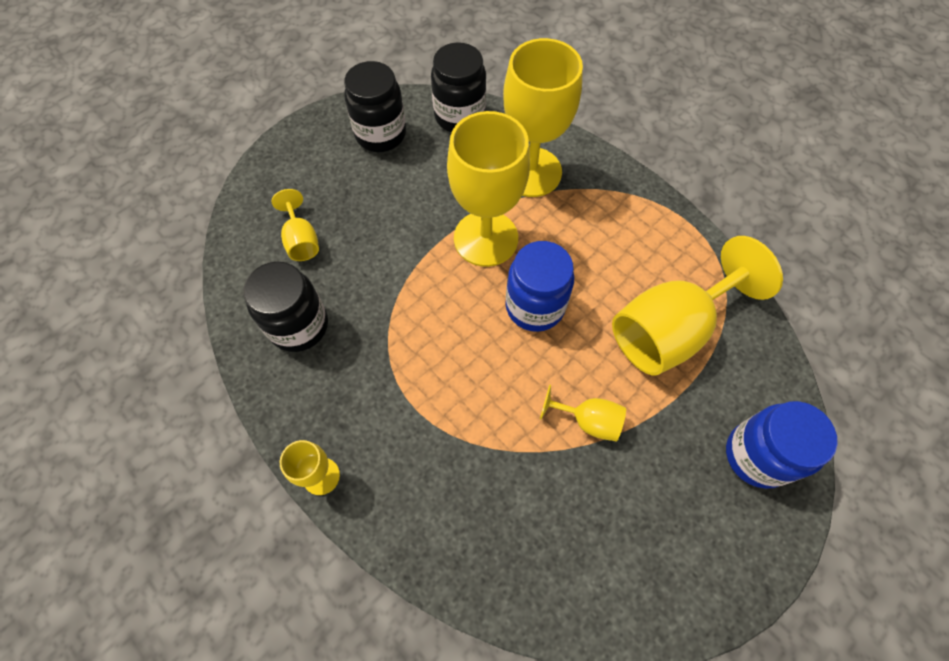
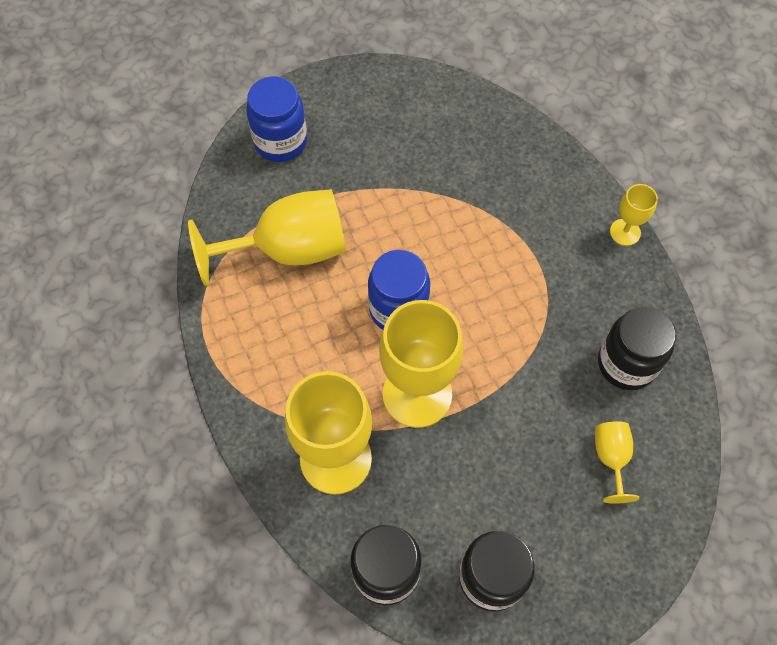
camera: 160 degrees left, 0 degrees up
(588, 420) = (396, 204): yellow goblet -> none

